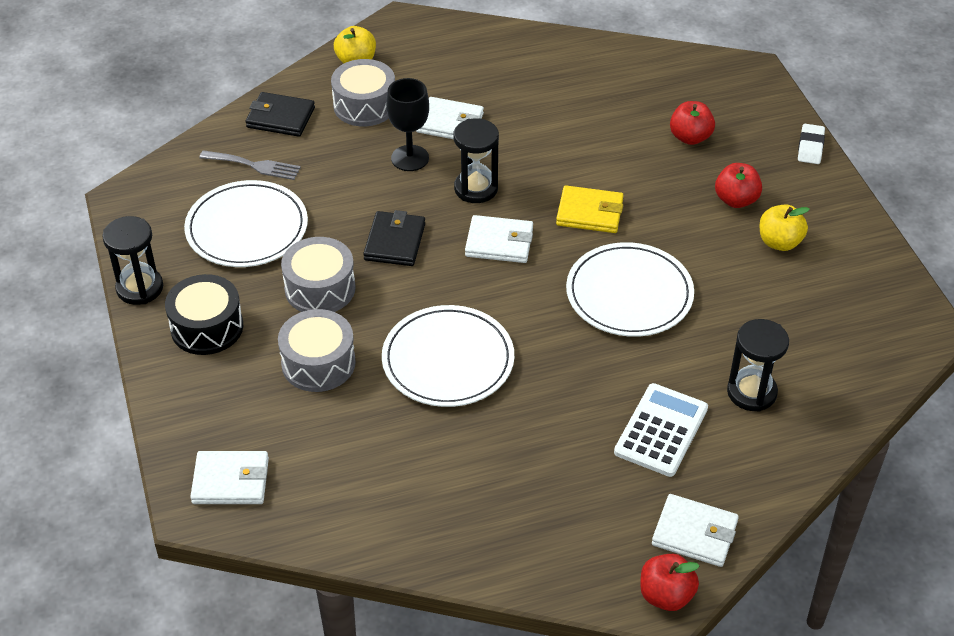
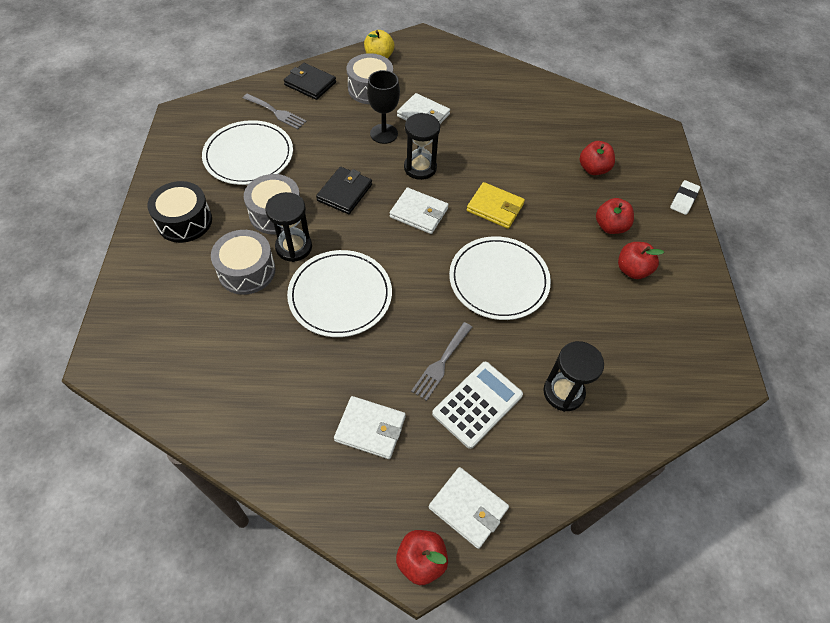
camera: 15 degrees right, 10 degrees up
(140, 288) = (156, 180): black hourglass -> black hourglass (294, 247)
(231, 481) = (138, 347): white wallet -> white wallet (370, 428)
(601, 400) = (441, 363): none -> grey fork
(779, 242) = (632, 270): yellow apple -> red apple

